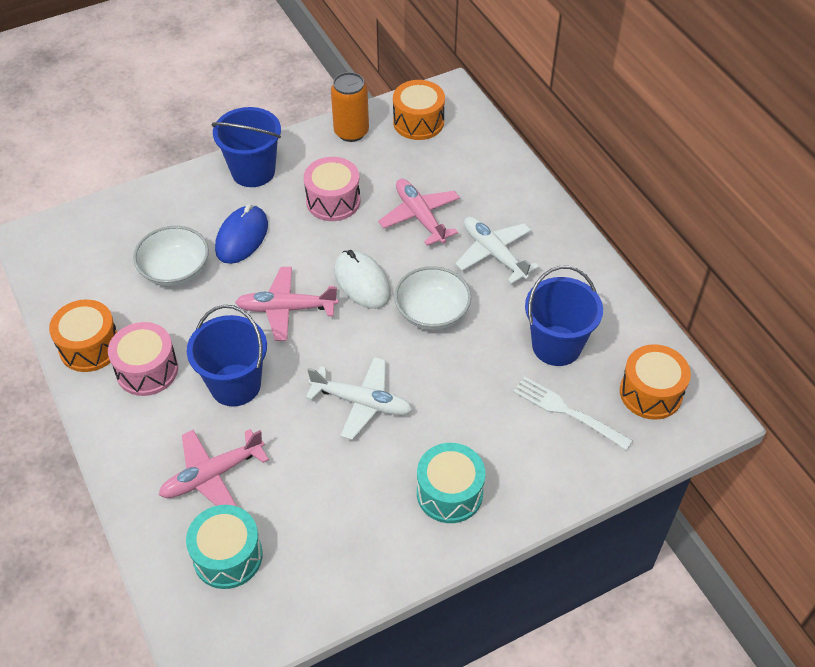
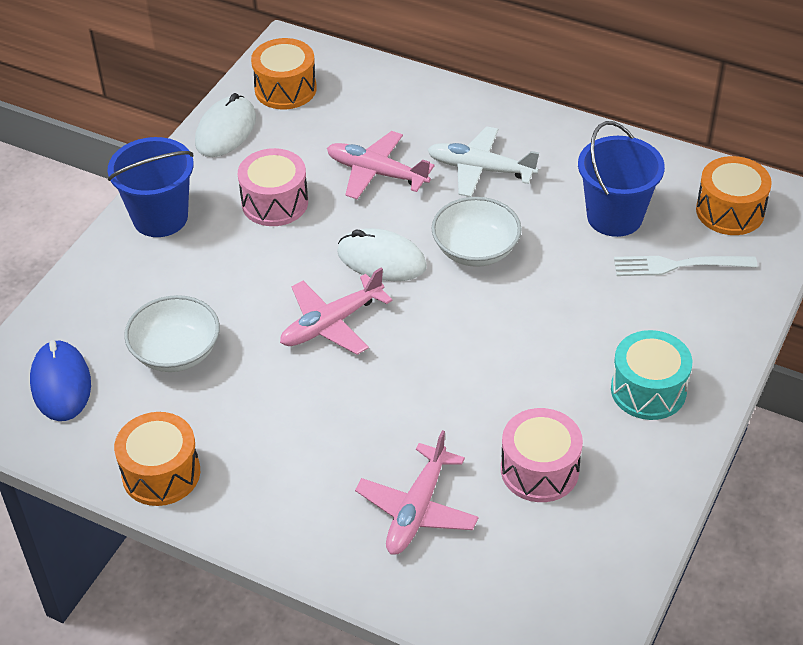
camera: 35 degrees left, 5 degrees down
(147, 370) = (248, 458): pink drum -> pink drum (539, 470)
(228, 556) = (507, 567): turquoise drum -> none
(235, 385) = (354, 419): blue bucket -> none
(242, 237) = (215, 284): blue mouse -> blue mouse (61, 384)
(351, 132) = (226, 131): orange can -> white mouse
(362, 402) = (492, 363): white plane -> none

